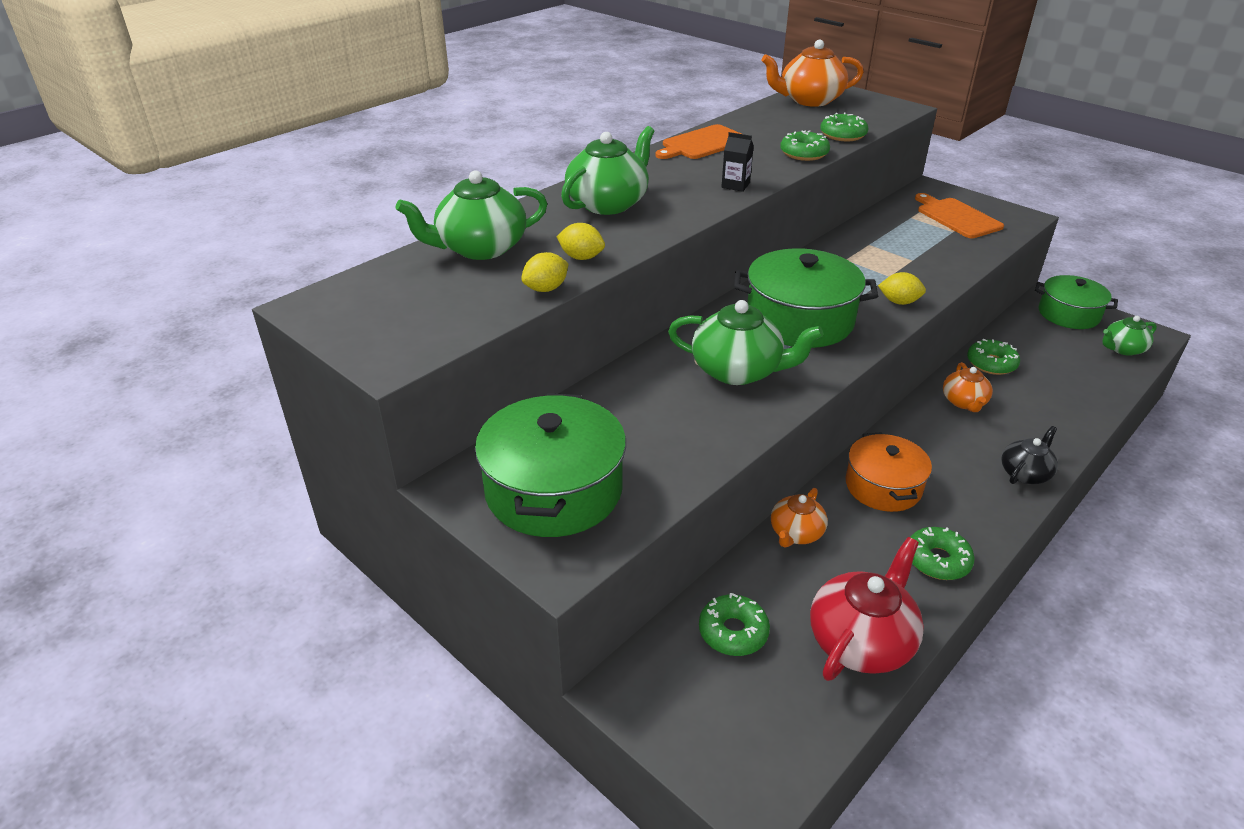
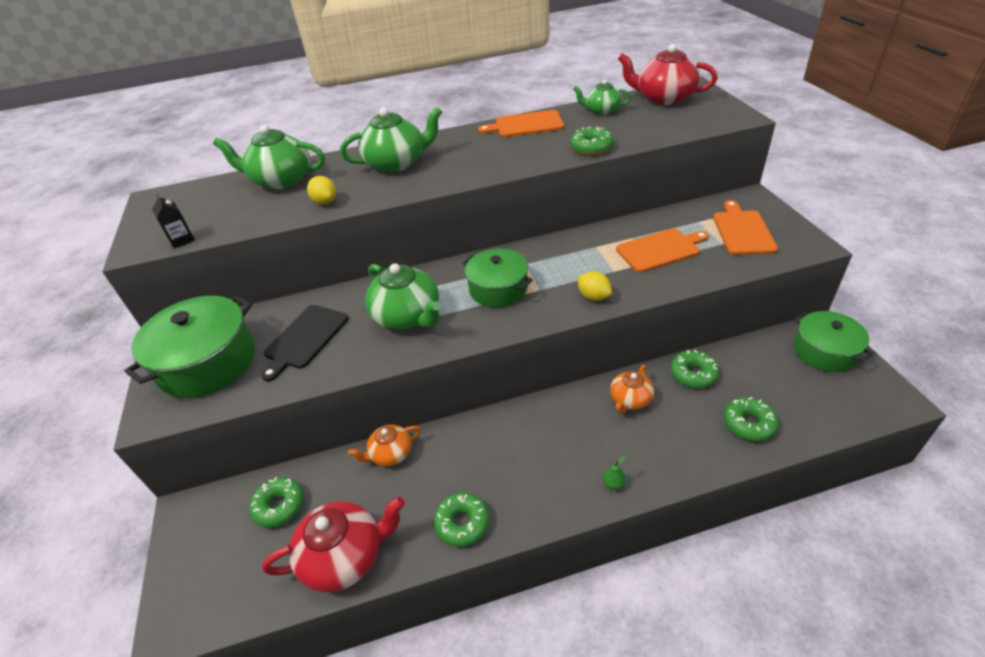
camera: 35 degrees right, 5 degrees up
(546, 289) = (275, 220): yellow lemon -> none
(647, 427) = (304, 339): none -> black cutting board
(735, 185) = (501, 166): black carton -> black carton (182, 240)
(799, 320) = (498, 289): green pot -> green pot, size x0.66
(809, 100) = (664, 98): orange teapot -> red teapot
(843, 135) = (648, 135): green donut -> green donut (749, 424)
(883, 486) = (488, 445): orange pot -> none
(908, 248) = (660, 250): none -> orange cutting board
(1025, 473) = (613, 483): black teapot -> green pear
(1122, 349) = (845, 404): green teapot -> green teapot (602, 110)

